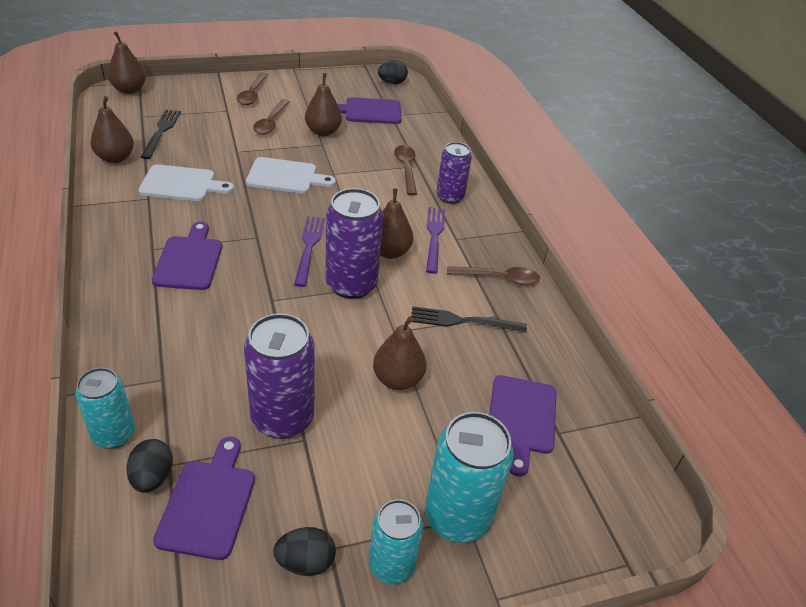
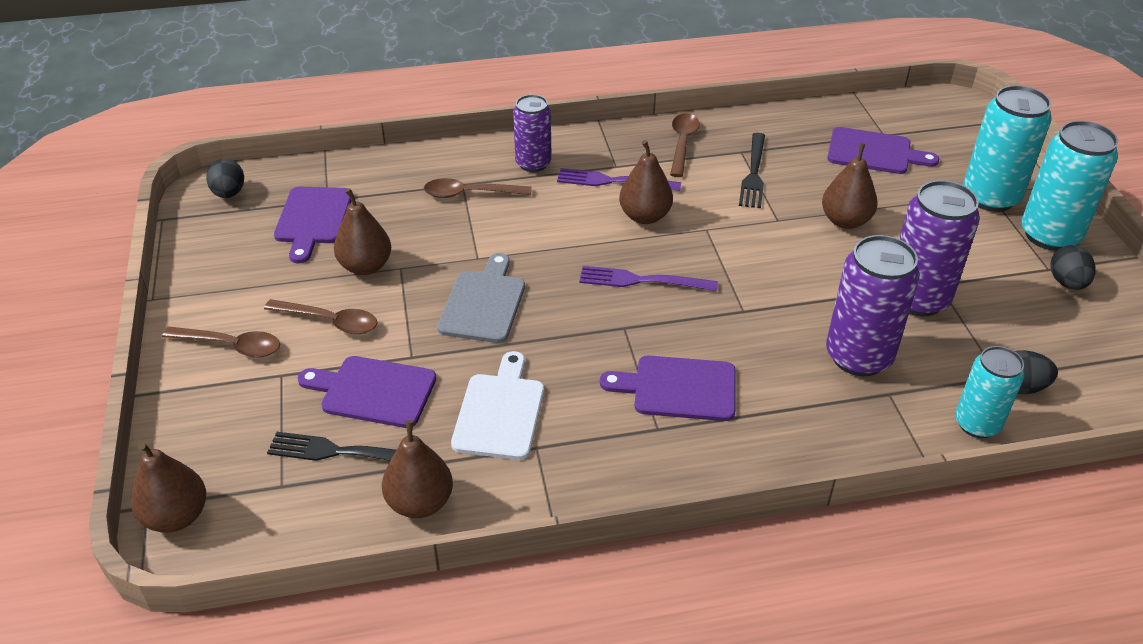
camera: 80 degrees left, 0 degrees up
(208, 503) = (1033, 345): purple cutting board -> purple cutting board (373, 391)
(285, 176) = (484, 303): white cutting board -> grey cutting board
(351, 285) = (707, 248): purple can -> purple can (858, 356)
(391, 565) = (1049, 235): turquoise can -> turquoise can, size x1.55

